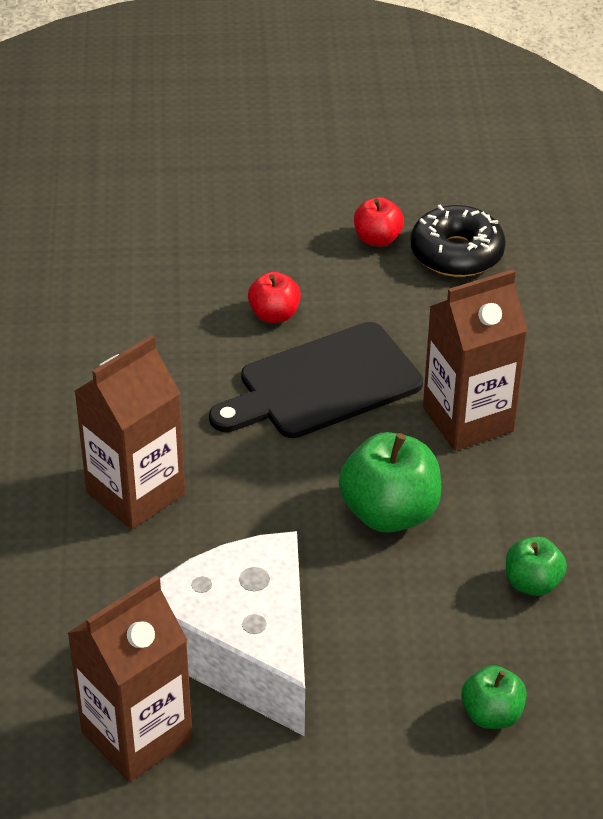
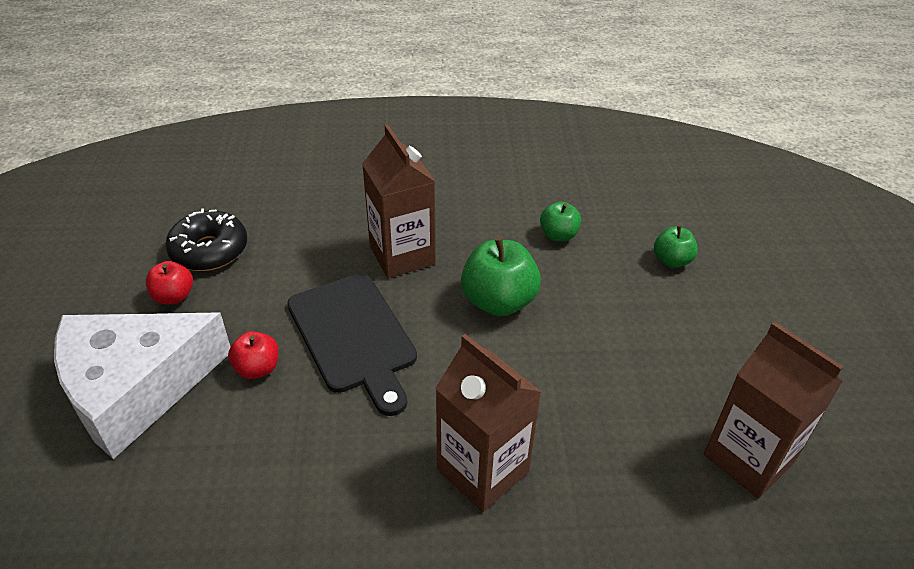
camera: 90 degrees left, 0 degrees up
(241, 647) = (644, 390): white cheese -> white cheese (136, 388)

